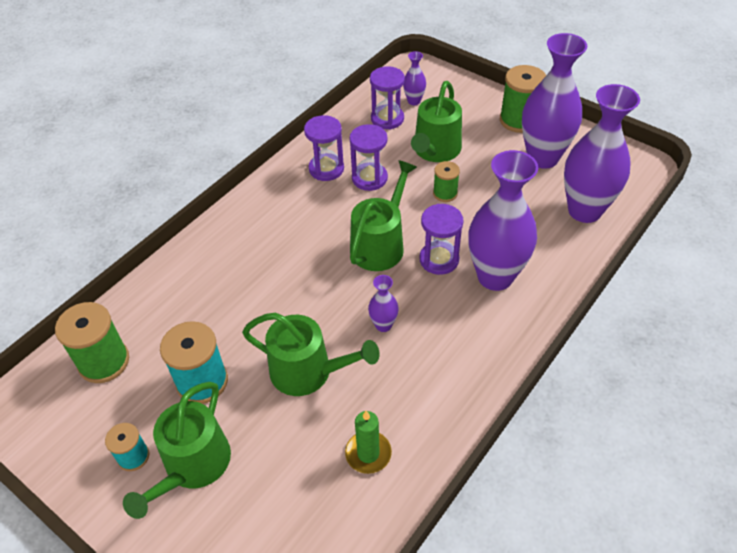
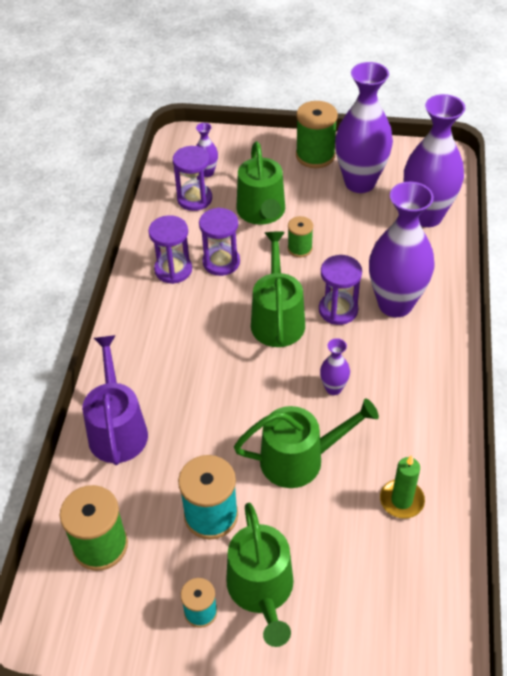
camera: 30 degrees left, 0 degrees up
(186, 277) = (117, 429): none -> purple watering can

